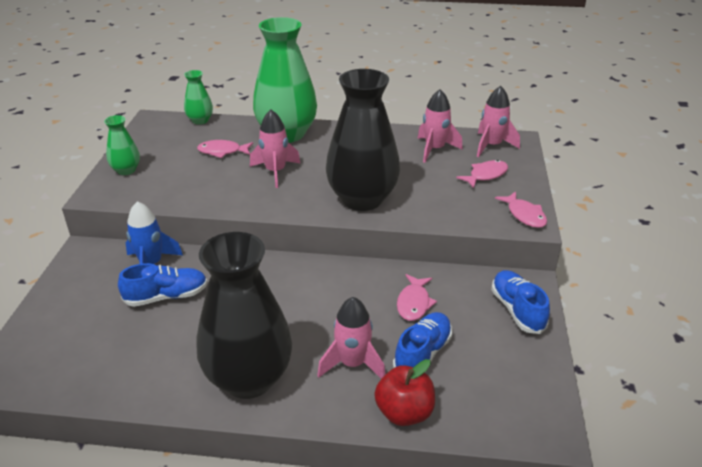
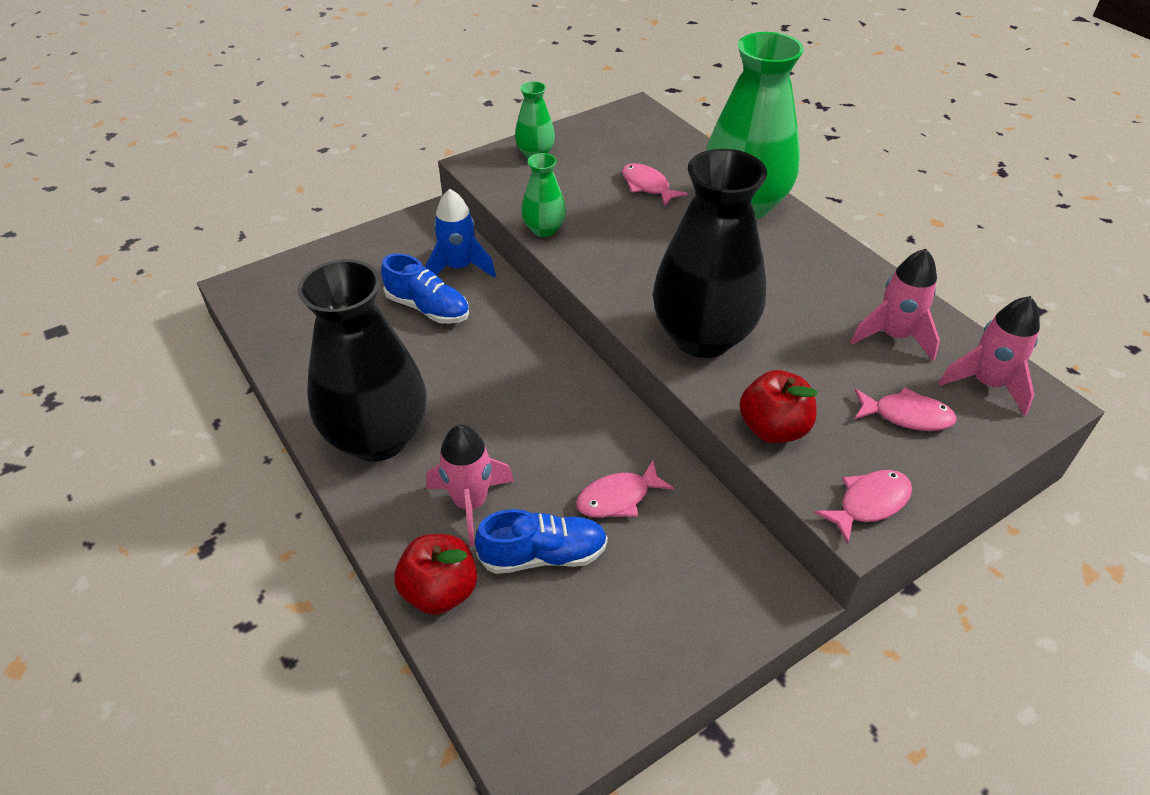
camera: 50 degrees right, 10 degrees up
(200, 120) = (679, 136): green vase -> green vase (544, 229)
(275, 172) = (663, 243): pink rocket -> none
(450, 214) = (773, 428): none -> red apple
(517, 310) = (715, 607): blue shoe -> none
(524, 215) = (869, 503): pink fish -> pink fish turned 150 degrees counterclockwise

